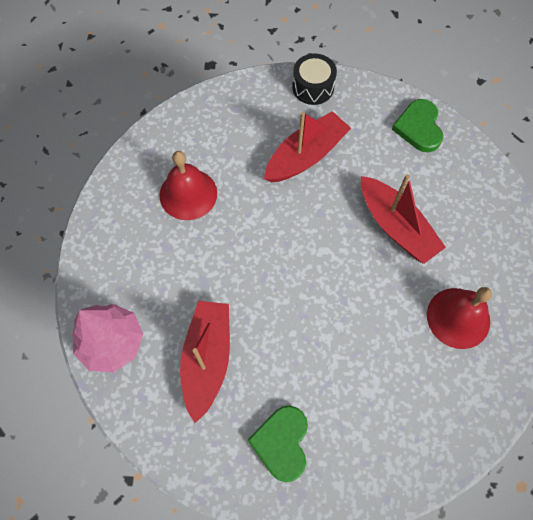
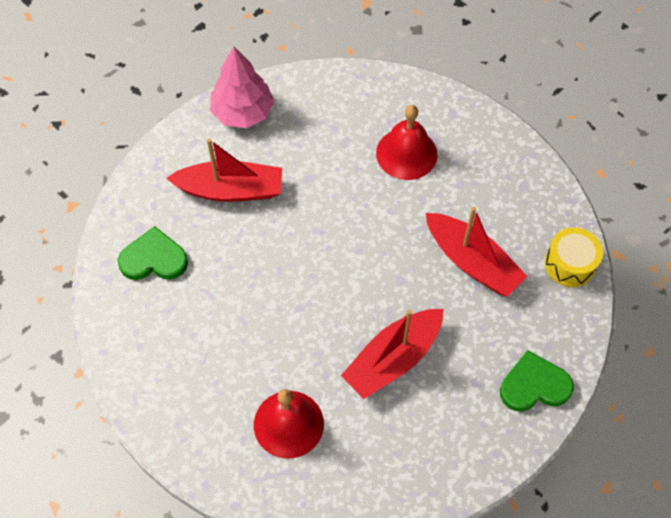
camera: 85 degrees right, 5 degrees down
(313, 87) = (570, 264): black drum -> yellow drum

